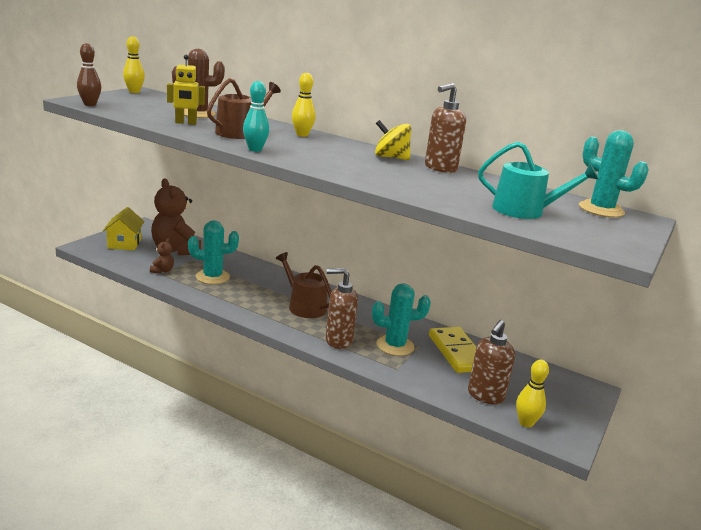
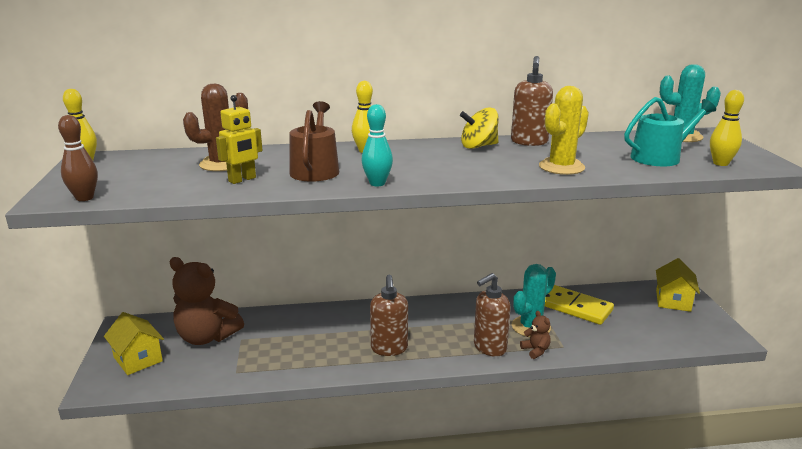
camera: 35 degrees left, 0 degrees up
(162, 271) = (232, 368): brown teddy bear -> brown teddy bear (535, 350)
(212, 277) = (291, 347): turquoise cactus -> none
(304, 306) = (414, 330): brown watering can -> none
(414, 186) = (561, 167): none -> yellow cactus
(485, 396) = (642, 332): brown soap dispenser -> brown soap dispenser (389, 349)
(526, 423) = (692, 338): yellow bowling pin -> yellow bowling pin (720, 163)
(564, 393) = (673, 301): none -> yellow house

